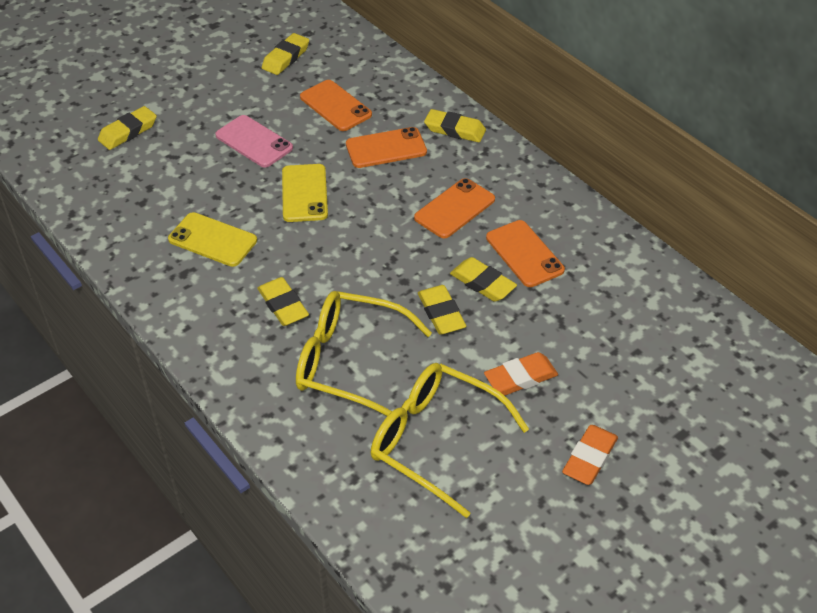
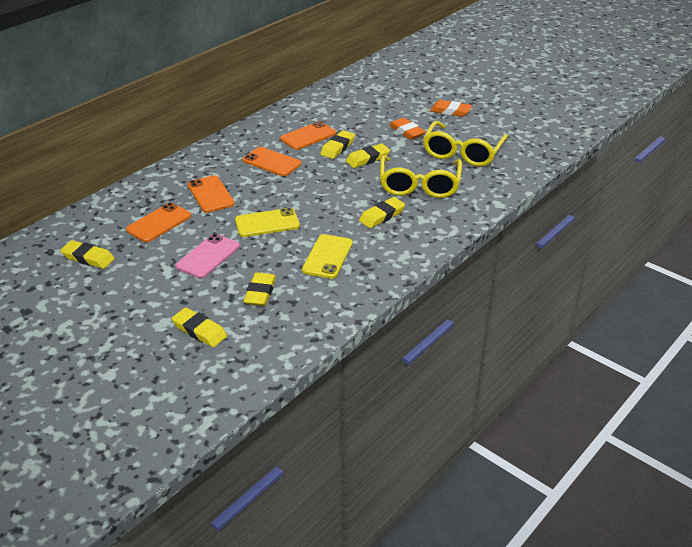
camera: 100 degrees left, 10 degrees down
(454, 130) = (187, 169): yellow eraser -> yellow eraser (260, 293)

